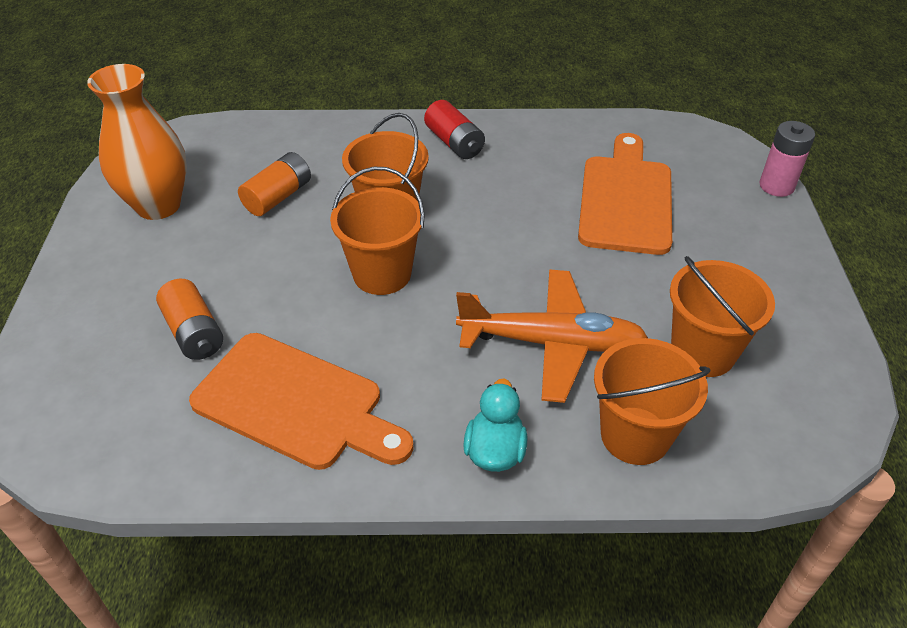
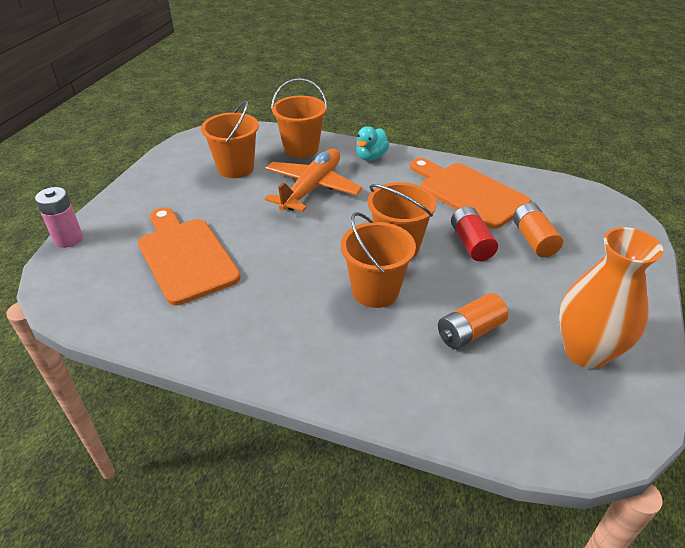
camera: 160 degrees left, 5 degrees down
(454, 143) = (281, 350): red battery -> red battery (471, 243)
(552, 343) = (312, 188): orange plane -> orange plane turned 90 degrees clockwise
(625, 199) = (185, 256): orange cutting board -> orange cutting board turned 120 degrees clockwise

